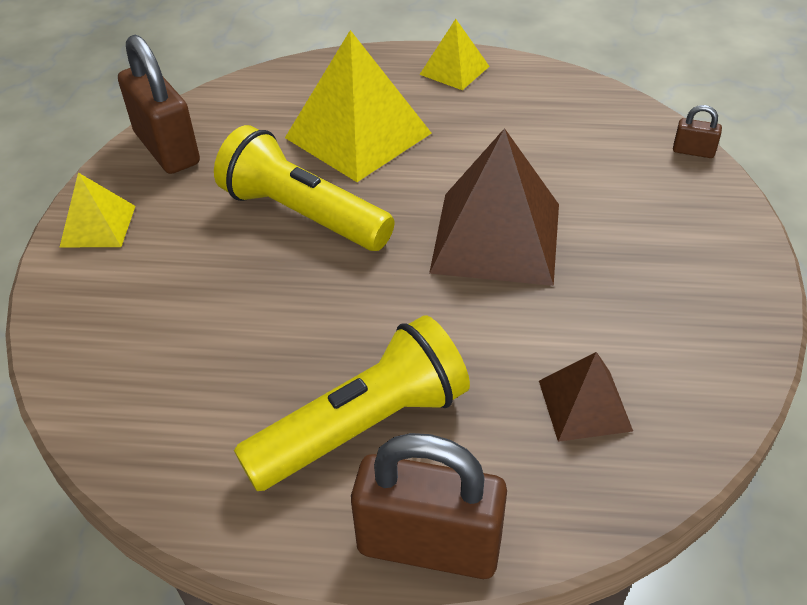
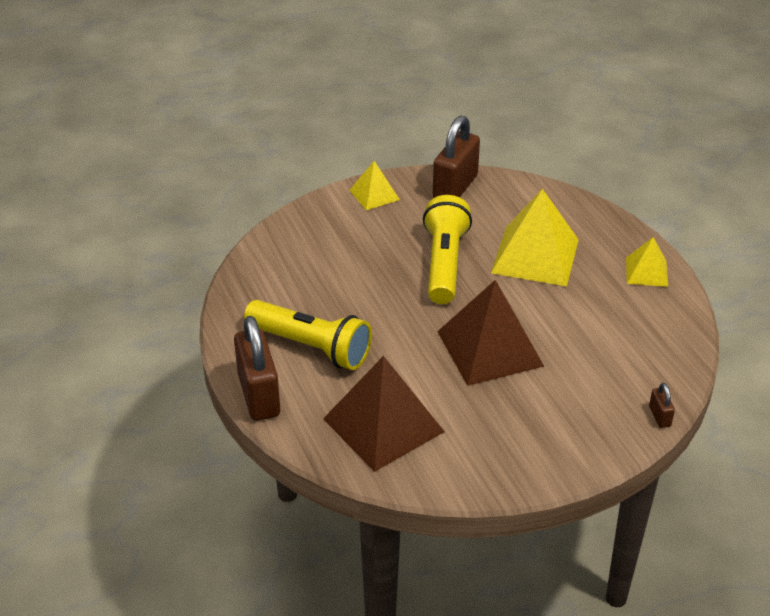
camera: 60 degrees right, 5 degrees down
(584, 405) = (383, 425): brown pyramid -> brown pyramid, size x1.89

